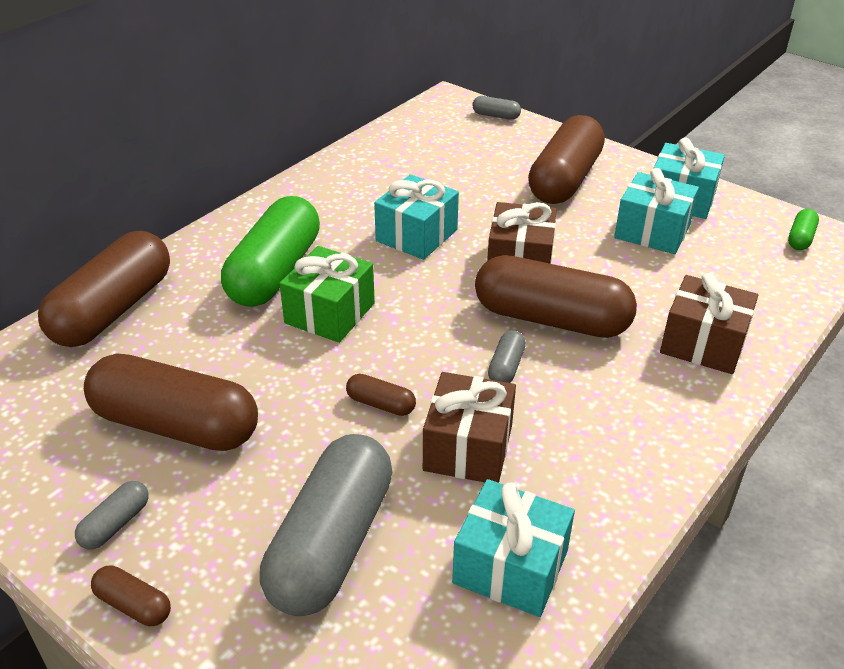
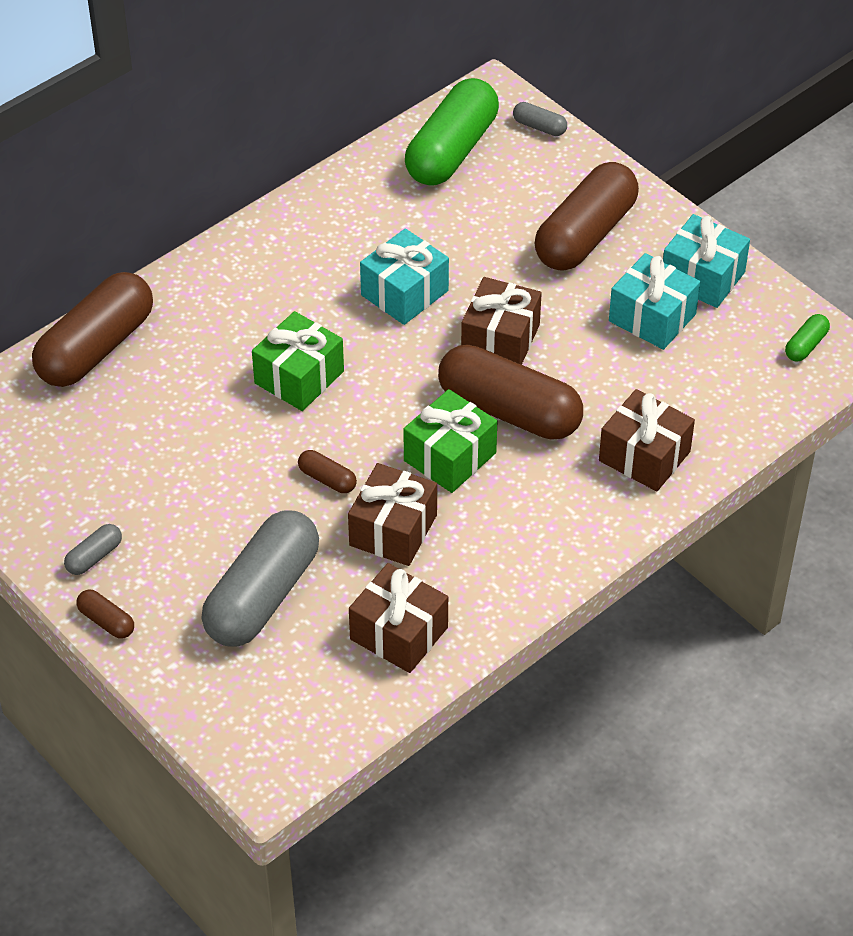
camera: 10 degrees right, 10 degrees up
(176, 425) = (147, 476): brown capsule -> none
(274, 272) = (253, 322): green capsule -> green capsule (451, 150)
(506, 367) = (450, 457): grey capsule -> green gift
(510, 567) = (399, 633): turquoise gift -> brown gift

